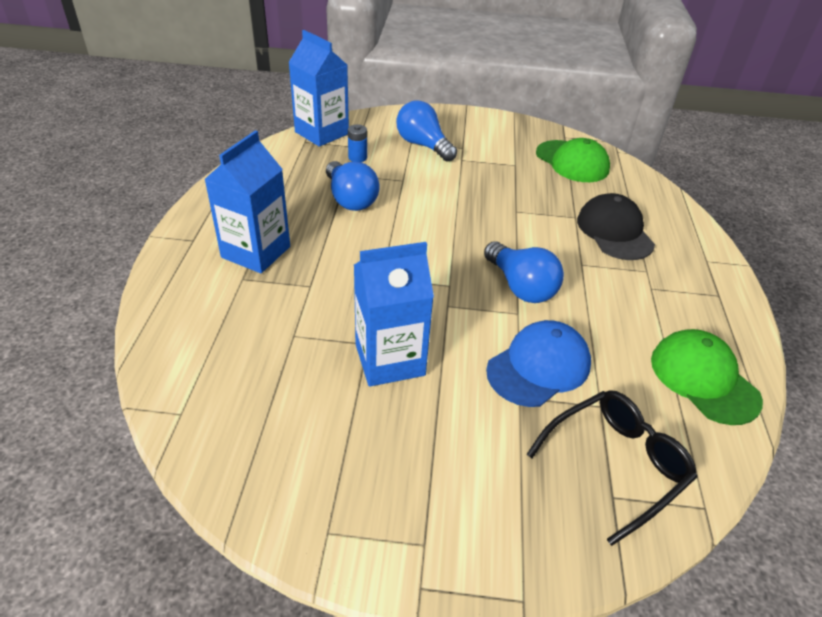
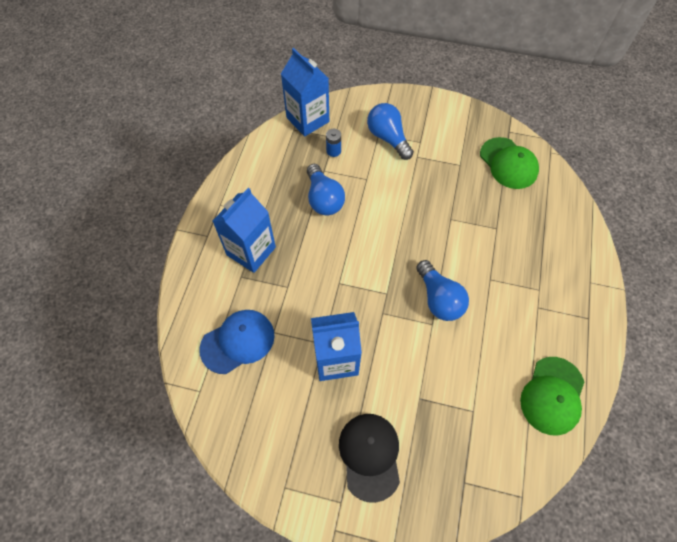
camera: 10 degrees right, 20 degrees up
(539, 367) = (437, 374): blue cap -> blue cap (238, 342)
(614, 231) = (524, 246): black cap -> black cap (370, 455)
(616, 464) = (472, 458): black glasses -> none
(703, 379) = (552, 395): green cap -> green cap turned 135 degrees counterclockwise

